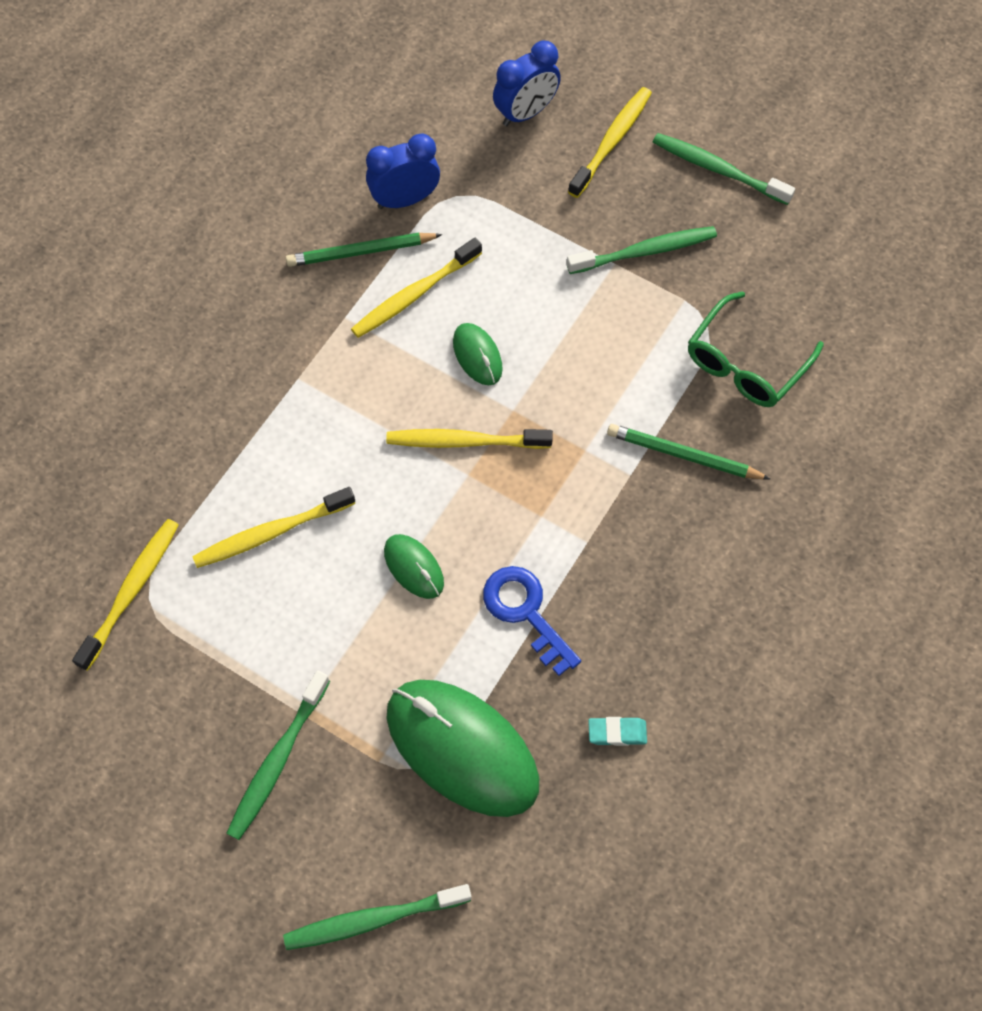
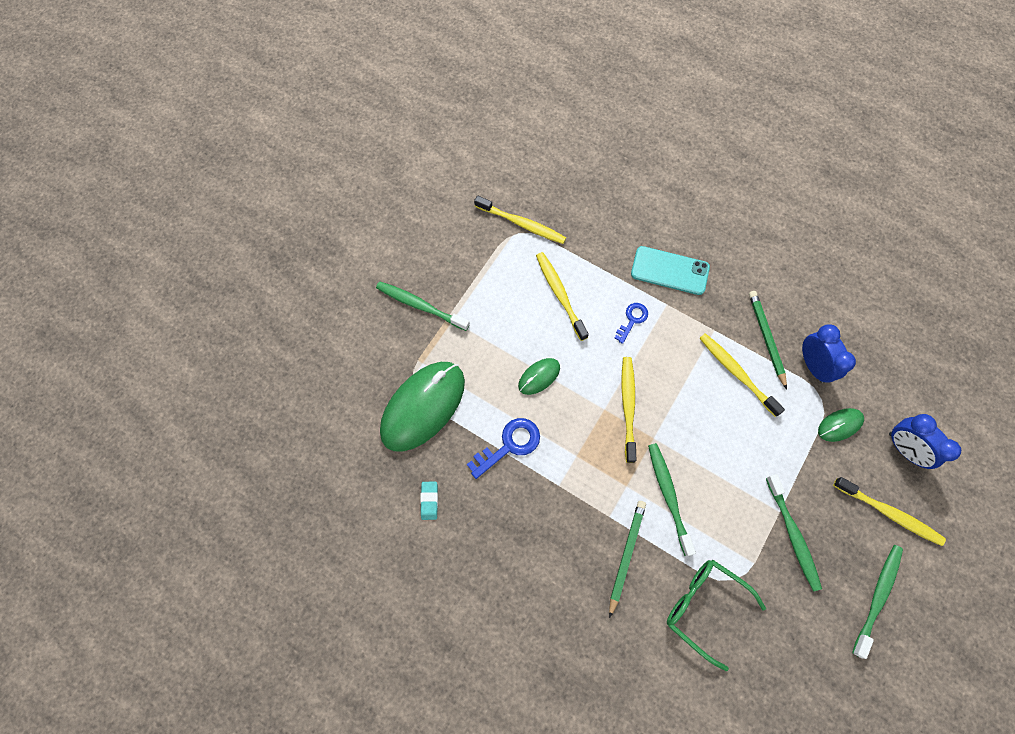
camera: 90 degrees right, 5 degrees up
(240, 370) = (669, 271): none -> turquoise phone
(322, 428) = (632, 320): none -> blue key
(373, 919) = (328, 359): green toothbrush -> green toothbrush (668, 495)
(477, 355) = (693, 414): green mouse -> green mouse (839, 425)

